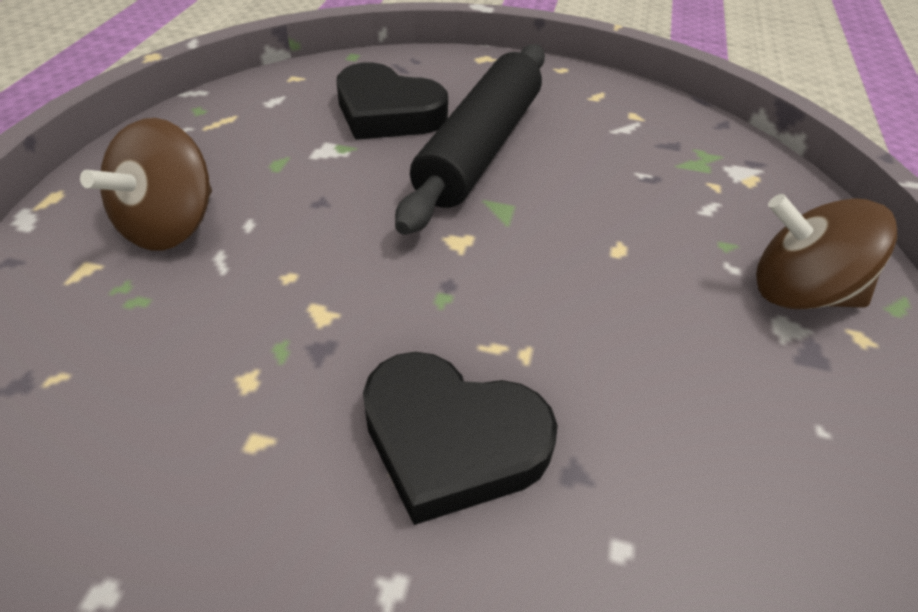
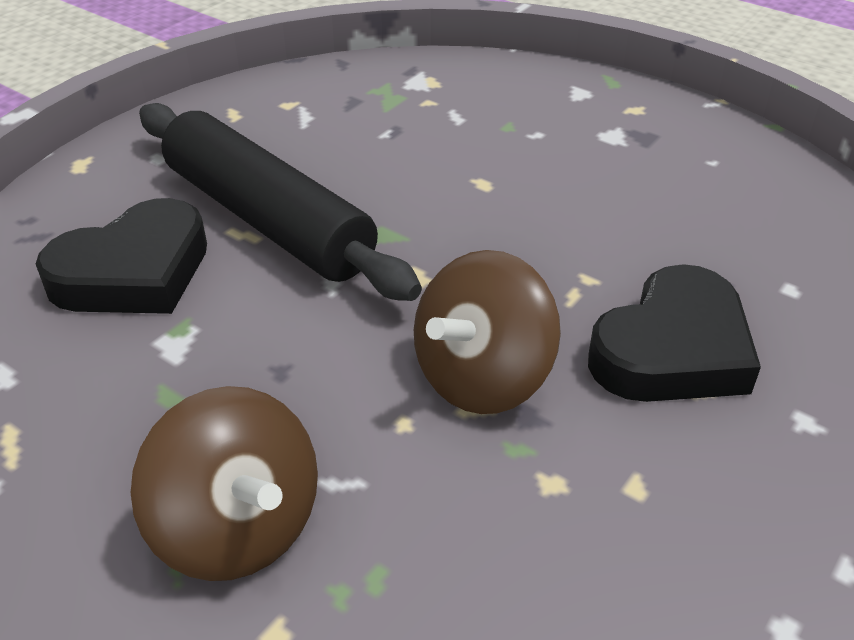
camera: 65 degrees left, 5 degrees down
(798, 292) = (579, 115): brown spinning top -> brown spinning top (482, 377)

